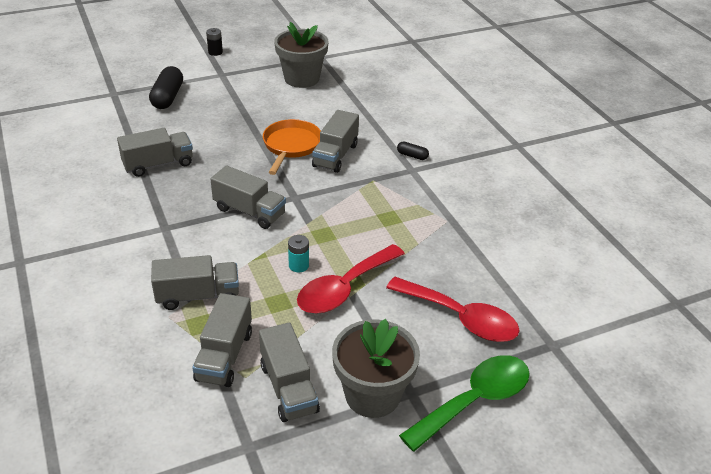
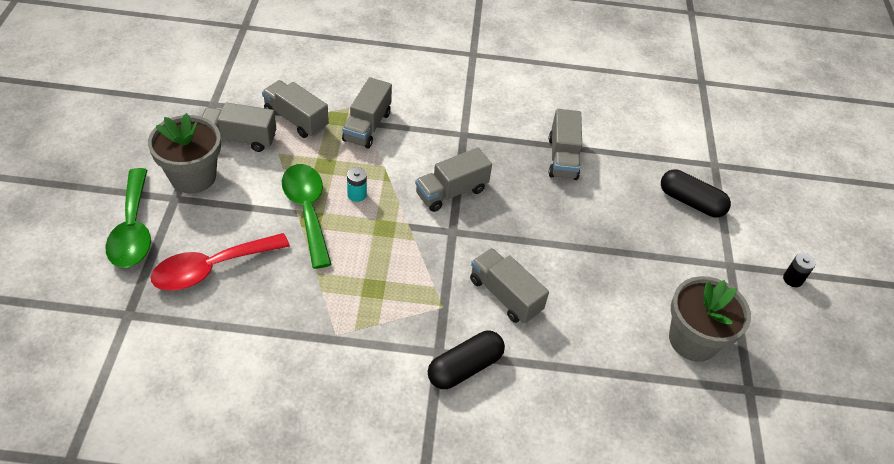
camera: 115 degrees right, 10 degrees up
(291, 146) = (543, 265): orange pan -> none
(344, 288) = (307, 210): red spoon -> green spoon
(412, 156) = (465, 367): black capsule -> black capsule, size x1.97

